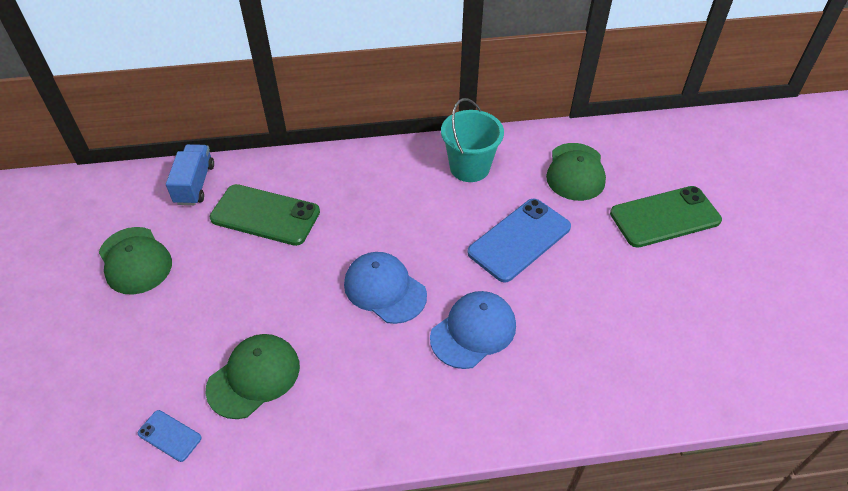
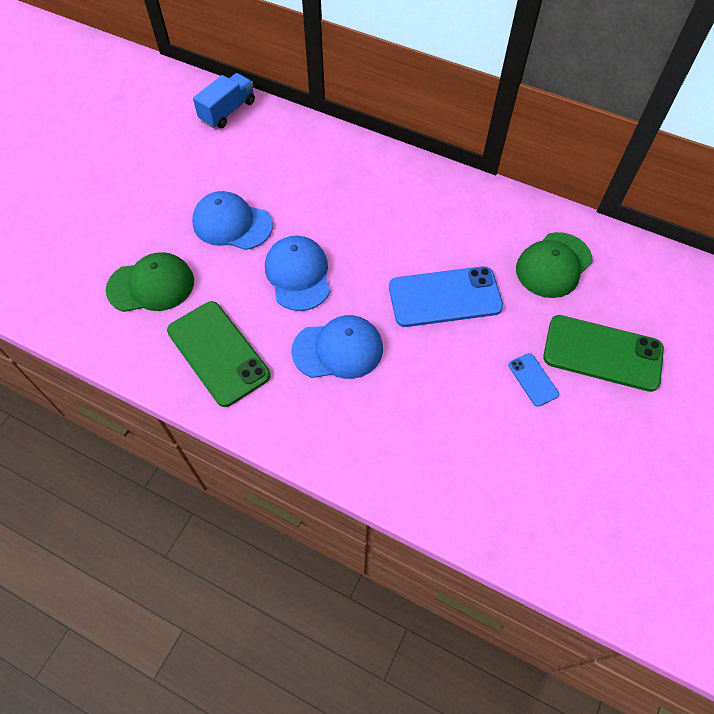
camera: 35 degrees right, 10 degrees up
(135, 260) = (141, 150): green cap -> none
(169, 436) = (67, 293): blue phone -> blue phone (533, 379)
(265, 215) = (258, 164): green phone -> green phone (218, 353)
(286, 279) = (232, 224): none -> blue cap
(469, 167) = (458, 210): turquoise bucket -> none

